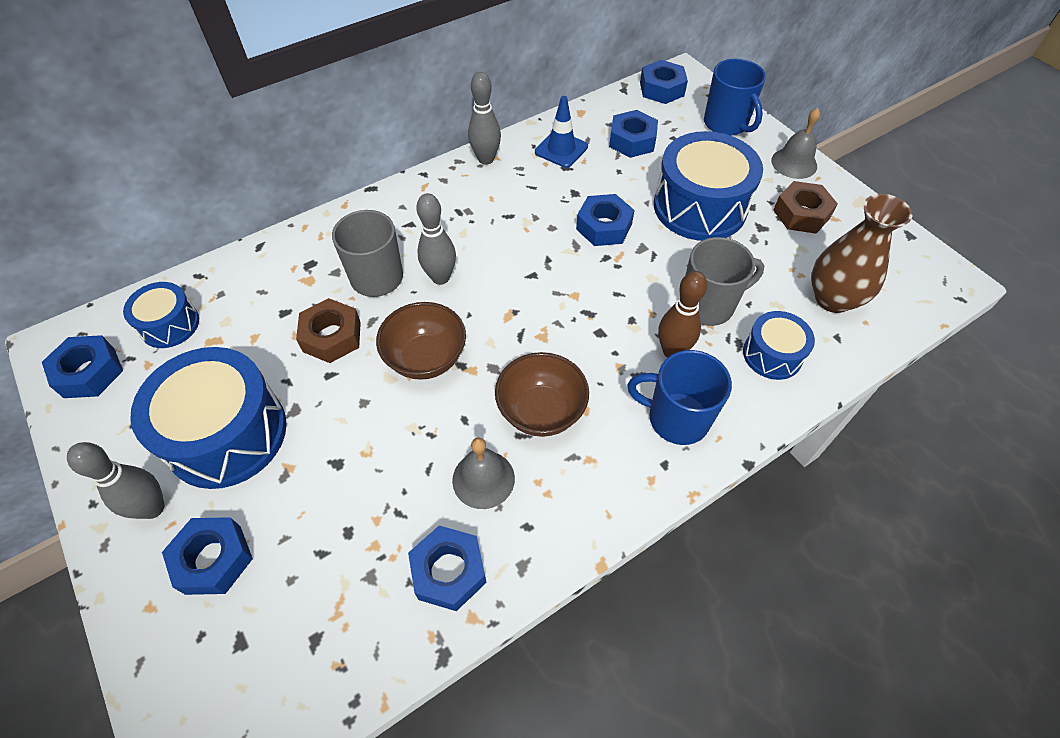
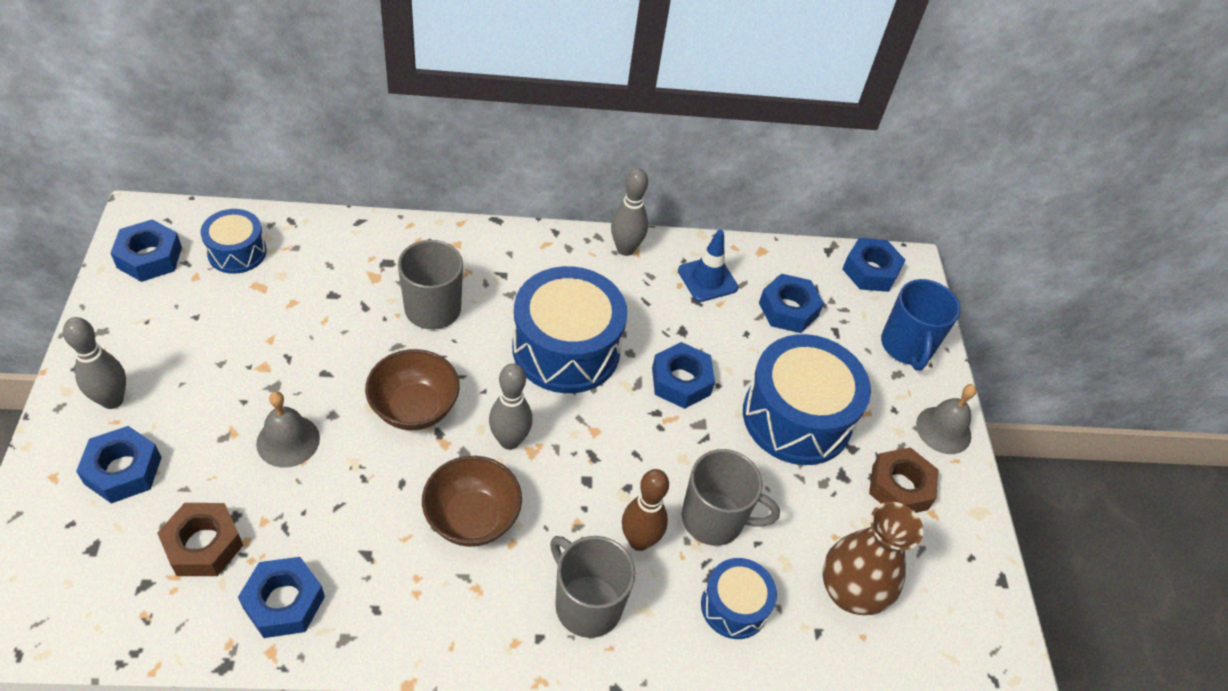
camera: 25 degrees right, 5 degrees down
(226, 434) = (209, 373): blue drum -> blue drum (566, 348)
(332, 336) = (353, 340): brown nut -> brown nut (203, 545)
(440, 277) = (487, 341): grey bowling pin -> grey bowling pin (509, 441)
(483, 479) = (374, 545): grey bell -> grey bell (288, 441)
(676, 418) = (586, 604): blue mug -> grey mug

